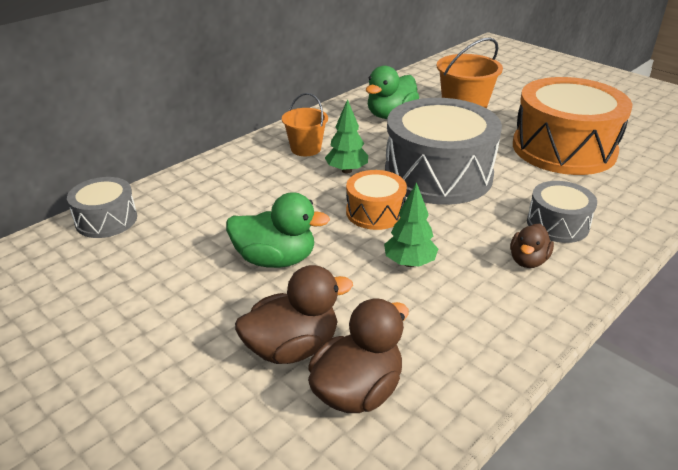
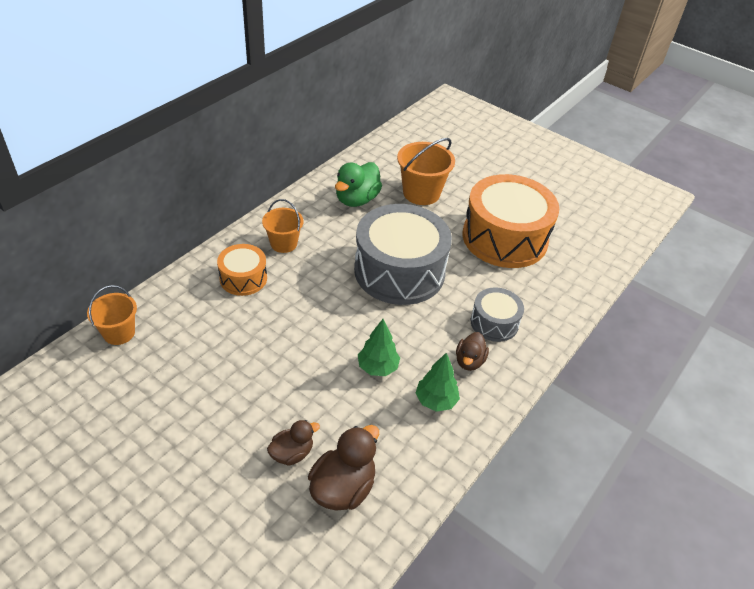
camera: 10 degrees left, 10 degrees up
(106, 220) = (119, 333): grey drum -> orange bucket
(275, 259) = (270, 369): green duck -> none
(292, 348) = (292, 453): brown duck -> brown duck, size x0.62
(346, 170) = (321, 269): green tree -> green tree (435, 401)
(375, 212) = (348, 315): orange drum -> orange drum (243, 278)

